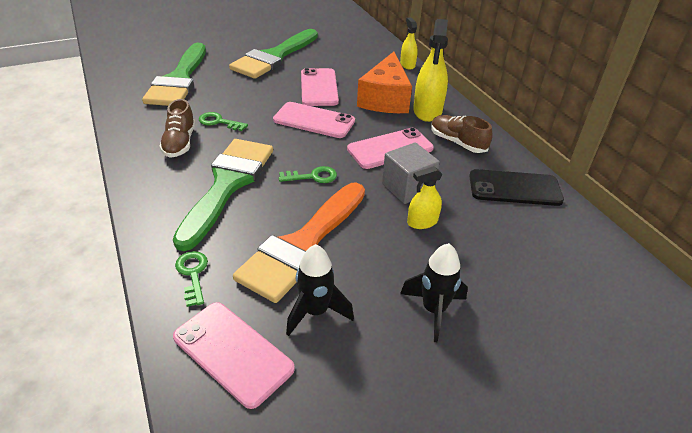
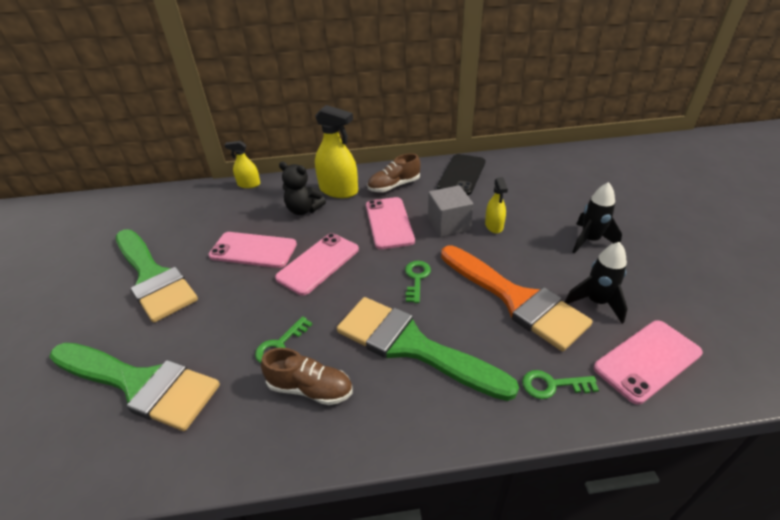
camera: 70 degrees left, 0 degrees up
(385, 99) = (304, 210): orange cheese -> black teddy bear

